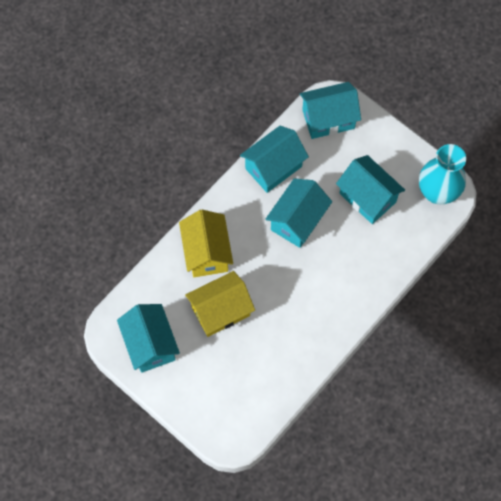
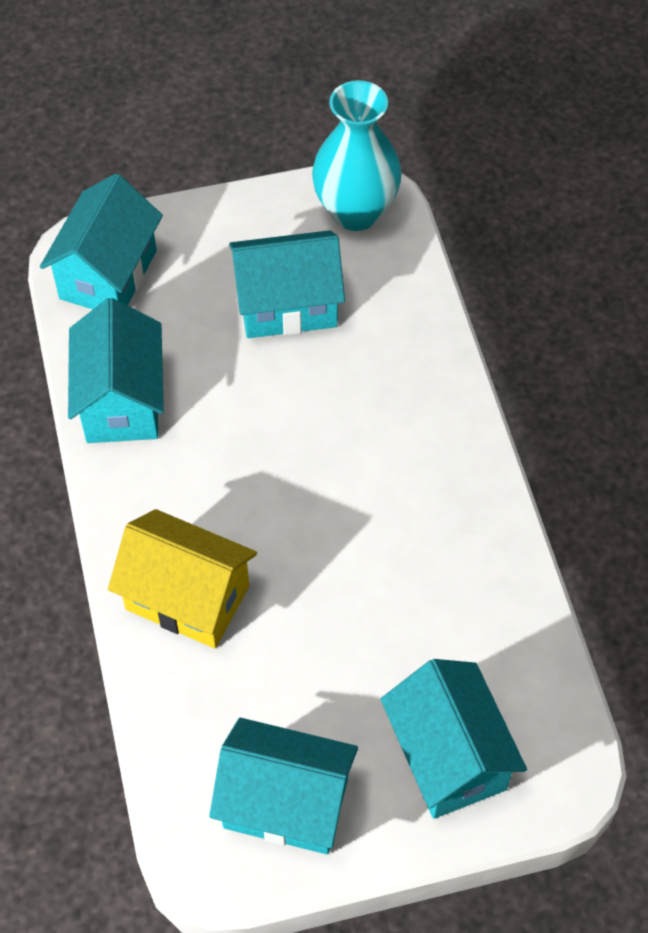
camera: 55 degrees left, 10 degrees down
(220, 311) = (312, 643): yellow house -> none
(297, 221) = (245, 425): turquoise house -> turquoise house (448, 756)

